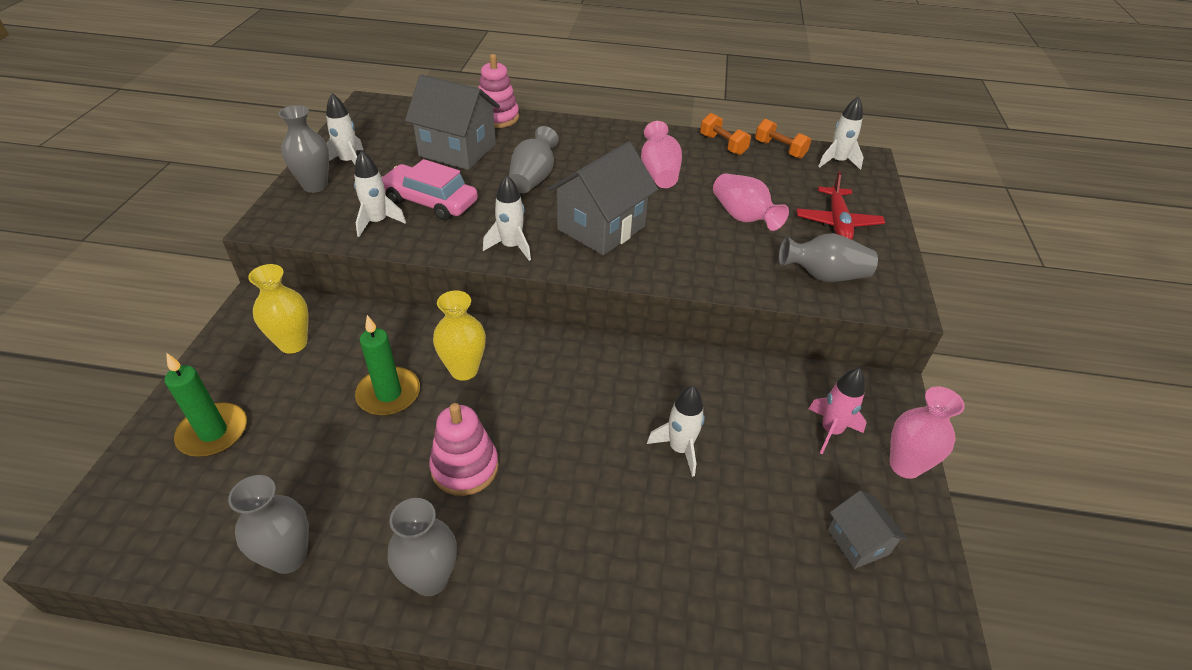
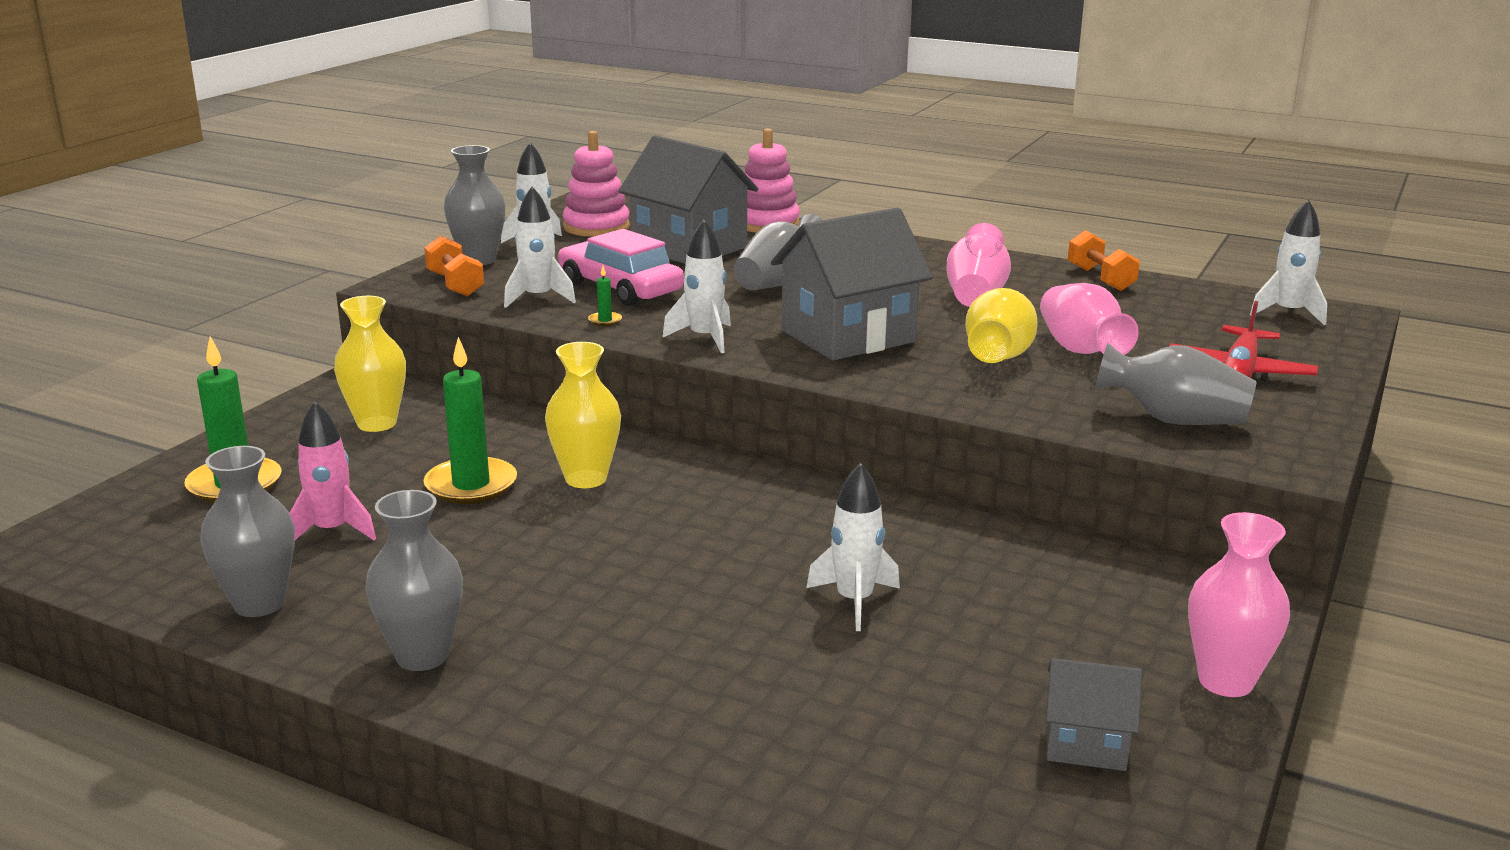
camera: 20 degrees right, 20 degrees down
(435, 239) = (605, 320): none -> green candle
(465, 467) = (530, 566): pink stacking toy -> pink stacking toy (596, 227)
(699, 232) = (998, 356): none -> yellow vase
(779, 149) = (1195, 292): orange dumbbell -> orange dumbbell (455, 284)
(831, 431) = (1117, 624): pink rocket -> pink rocket (332, 531)
(857, 542) = (1085, 743): grey house -> grey house turned 75 degrees counterclockwise

